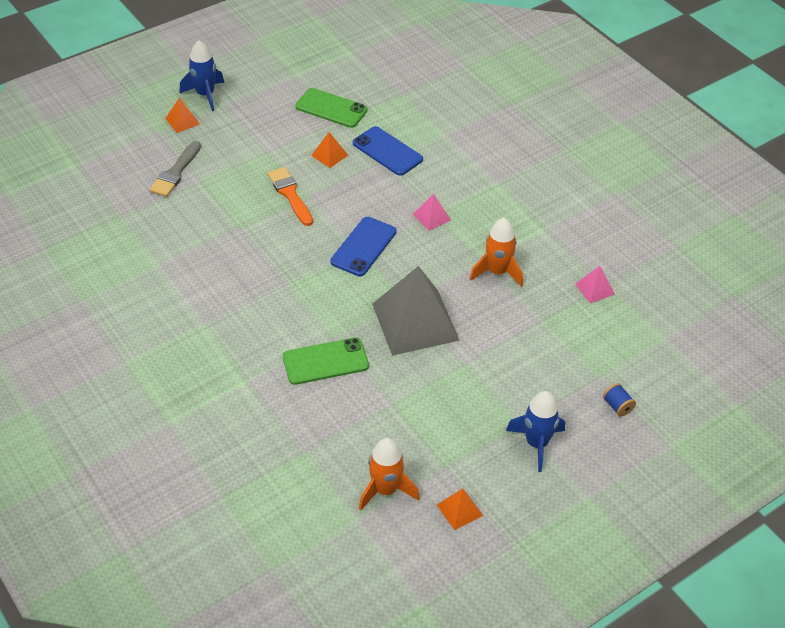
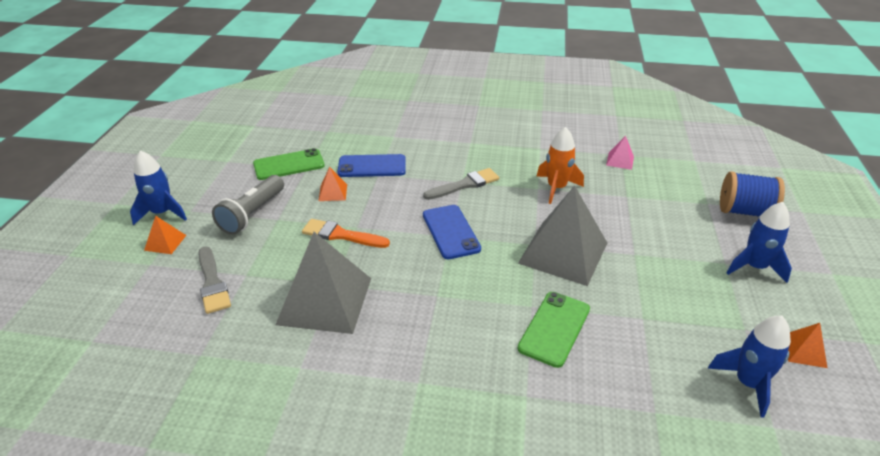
camera: 45 degrees left, 10 degrees down
(221, 234) = (325, 300): none -> grey pyramid
(256, 136) = (252, 214): none -> grey flashlight
(385, 490) = (748, 383): orange rocket -> blue rocket
(432, 217) = (465, 184): pink pyramid -> grey brush
(617, 406) = (744, 211): blue spool -> blue spool, size x2.10

